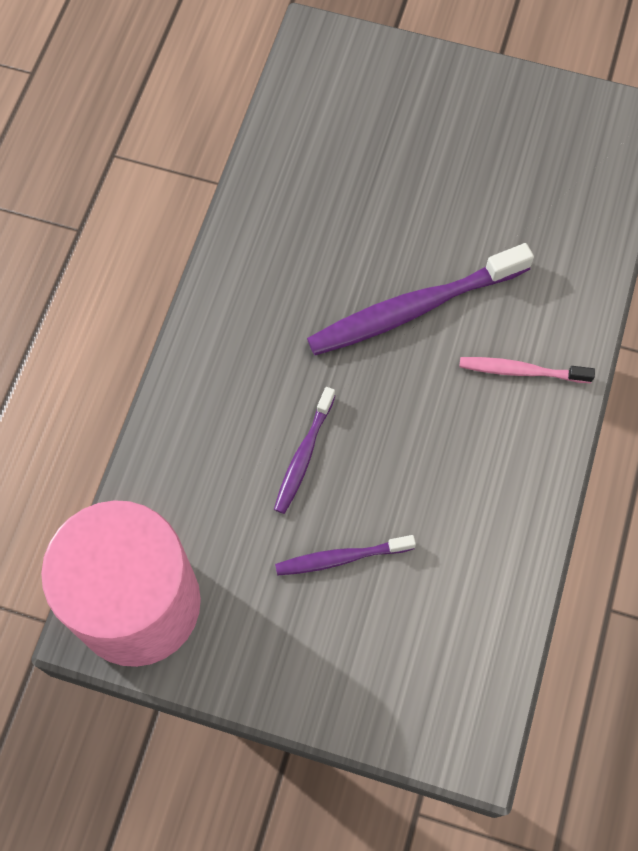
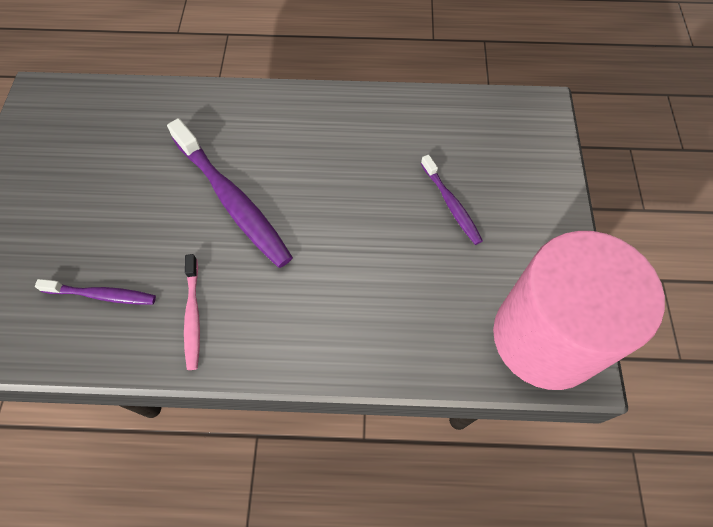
camera: 105 degrees left, 5 degrees down
(304, 455) = (380, 248): purple toothbrush -> purple toothbrush (102, 295)
(521, 371) = (271, 124): pink toothbrush -> pink toothbrush (193, 316)

